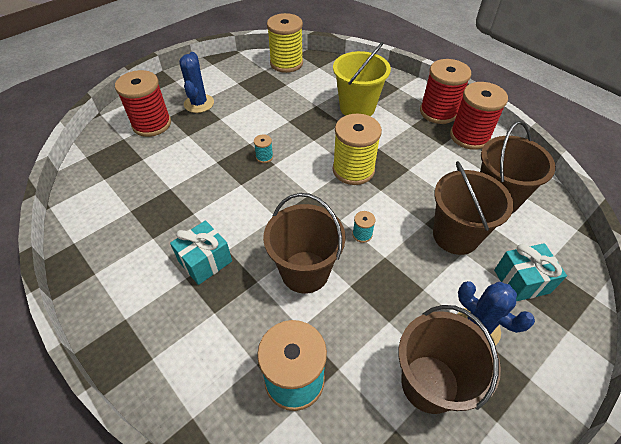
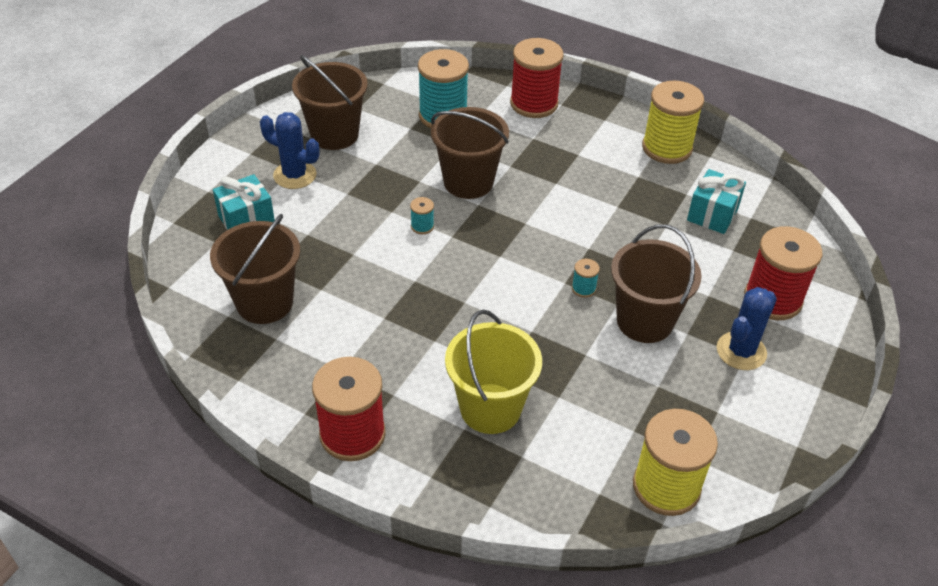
camera: 160 degrees right, 5 degrees down
(199, 103) = (741, 351): blue cactus -> blue cactus turned 60 degrees clockwise
(205, 261) = (570, 169): turquoise gift -> turquoise gift (712, 214)
(353, 170) = (458, 298): yellow spool -> yellow spool (667, 148)
(455, 235) = (316, 248): brown bucket -> brown bucket (644, 321)
(469, 136) = (298, 395): red spool -> red spool (534, 104)

